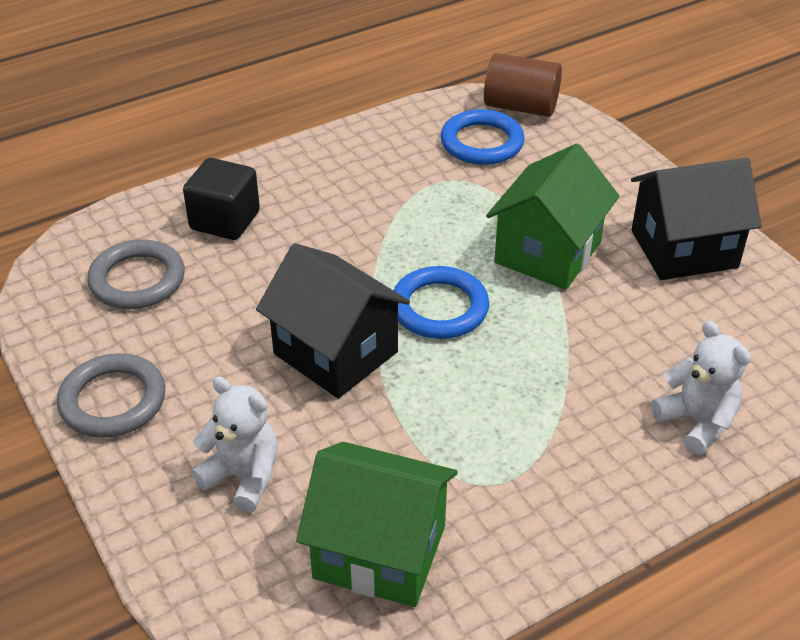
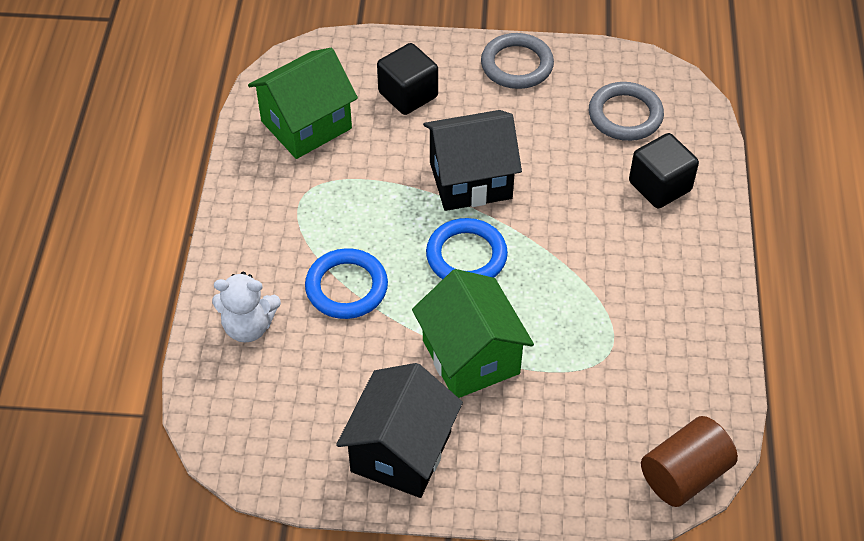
camera: 125 degrees right, 10 degrees up
(243, 477) = (408, 95): white teddy bear -> black cube
(482, 142) = (647, 406): blue ring -> blue ring (346, 287)

